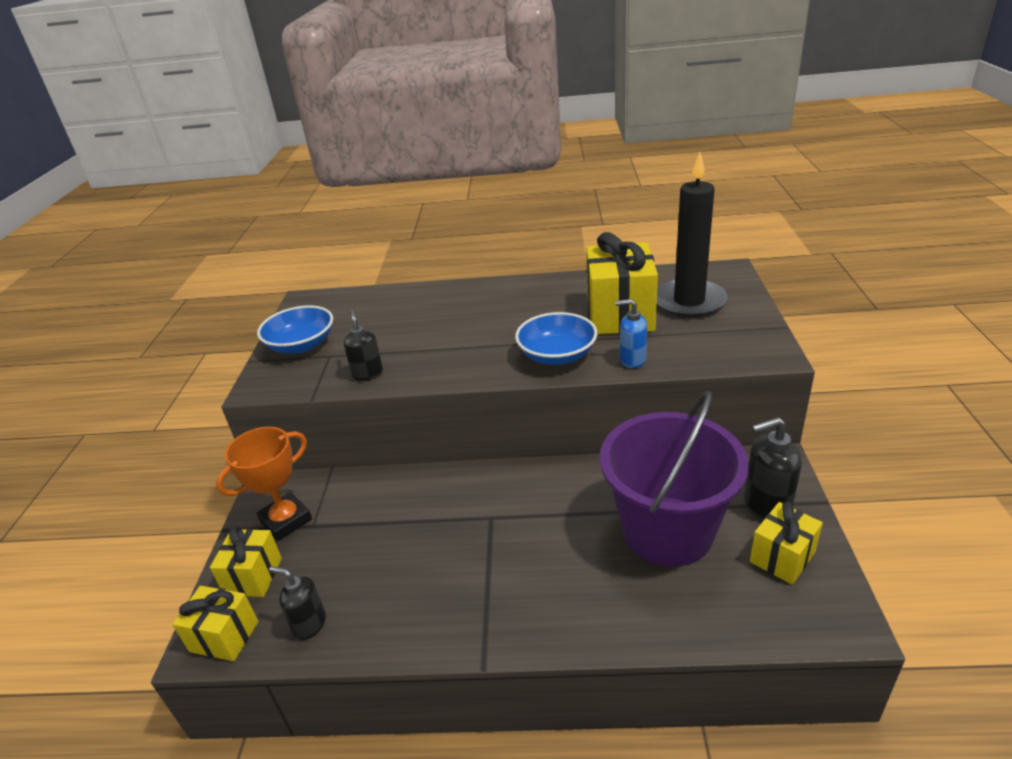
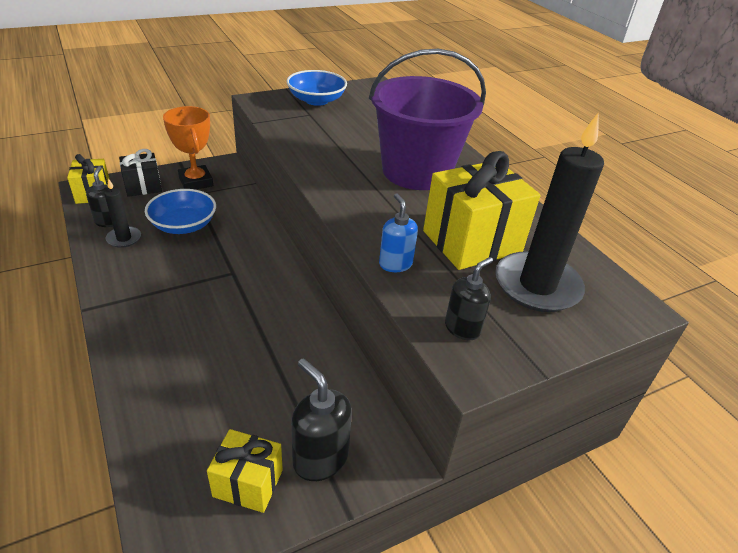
camera: 55 degrees right, 5 degrees up
(253, 576) = (143, 187): yellow gift -> black gift
(286, 520) = (196, 182): orange trophy -> orange trophy turned 45 degrees clockwise
(360, 610) = (124, 238): none -> black candle
(368, 373) = (295, 135): black soap dispenser -> black soap dispenser (462, 328)
(557, 355) = (375, 217): blue bowl -> blue bowl (184, 225)
(667, 530) = (255, 385): purple bucket -> purple bucket (416, 171)

